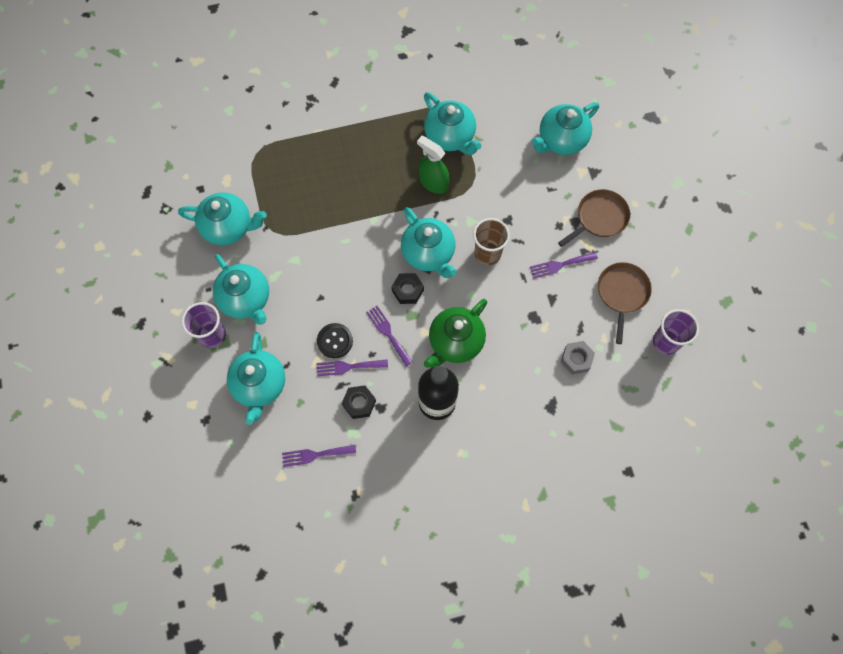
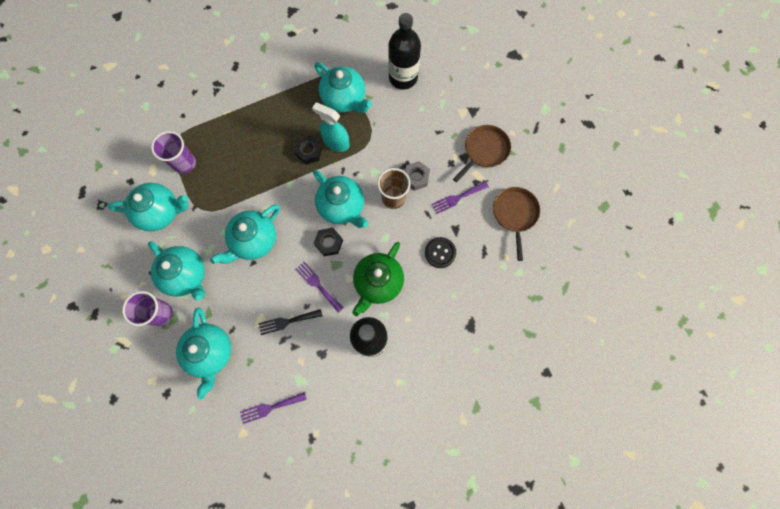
camera: 10 degrees left, 5 degrees up
(335, 341) = (272, 300): black button -> black button (440, 253)
(348, 367) = (287, 321): purple fork -> black fork
(359, 403) = (302, 353): black nut -> black nut (309, 152)
(433, 182) = (336, 142): green spray bottle -> turquoise spray bottle
(520, 123) = (403, 77): none -> black bottle
(561, 140) = (440, 87): turquoise teapot -> turquoise teapot (254, 240)
(576, 359) = (485, 279): grey nut -> grey nut (416, 177)
(666, 342) = (559, 251): purple cup -> purple cup (185, 163)

